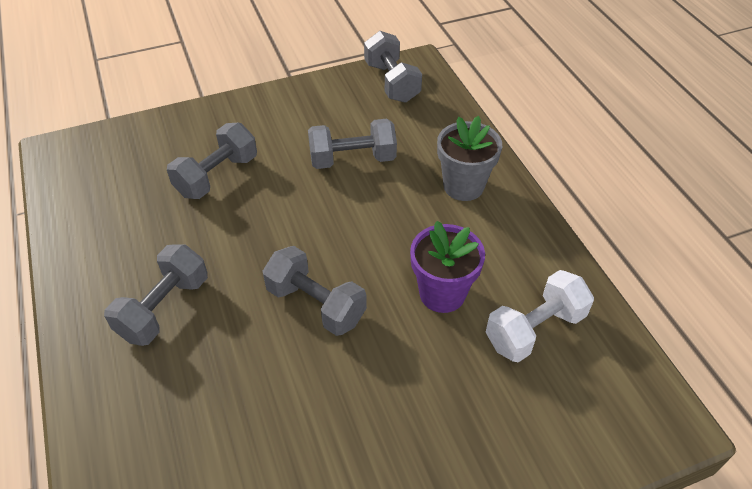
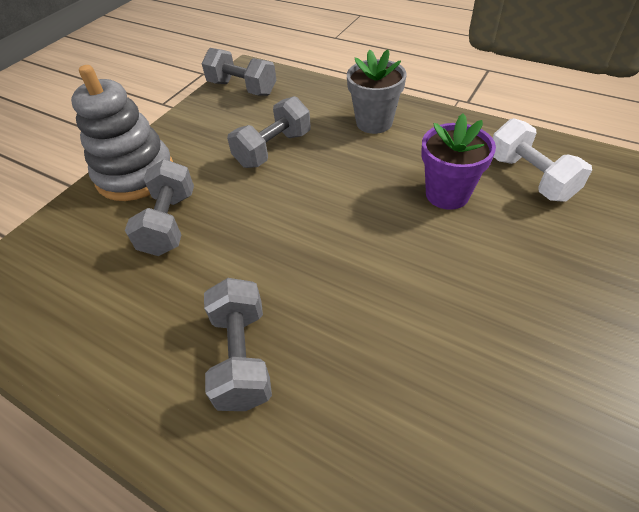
camera: 35 degrees left, 0 degrees up
(234, 119) = (135, 175): none -> grey stacking toy
(316, 304) = (370, 261): grey dumbbell -> none
(534, 329) = (530, 177): white dumbbell -> white dumbbell turned 45 degrees counterclockwise

